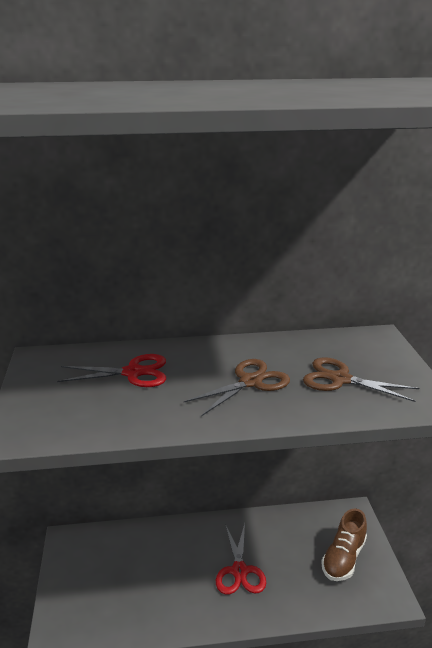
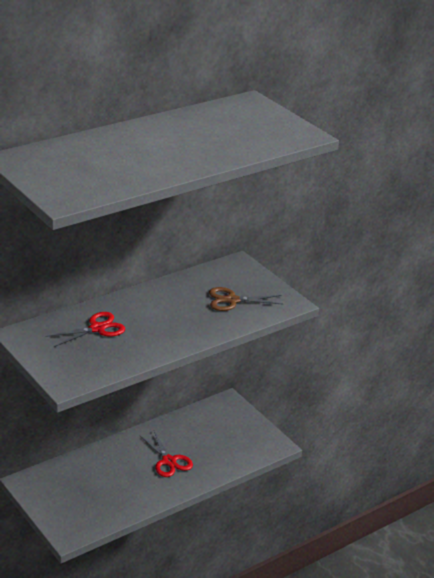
camera: 30 degrees left, 5 degrees up
(251, 382) = (179, 315): brown scissors -> none
(343, 558) = (235, 432): brown shoe -> none

